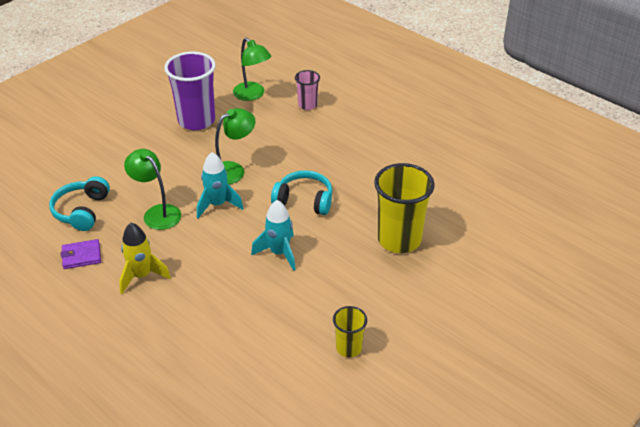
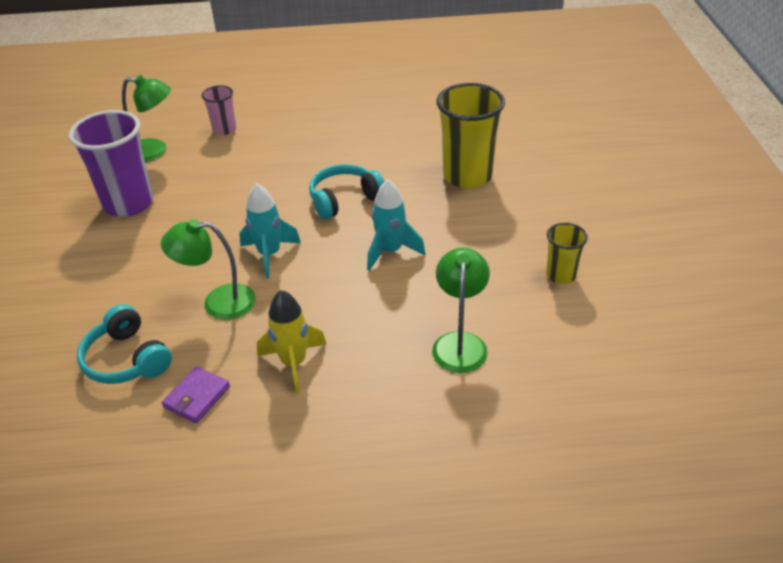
camera: 45 degrees left, 0 degrees up
(233, 170) = (238, 219): green lamp -> green lamp (460, 343)

